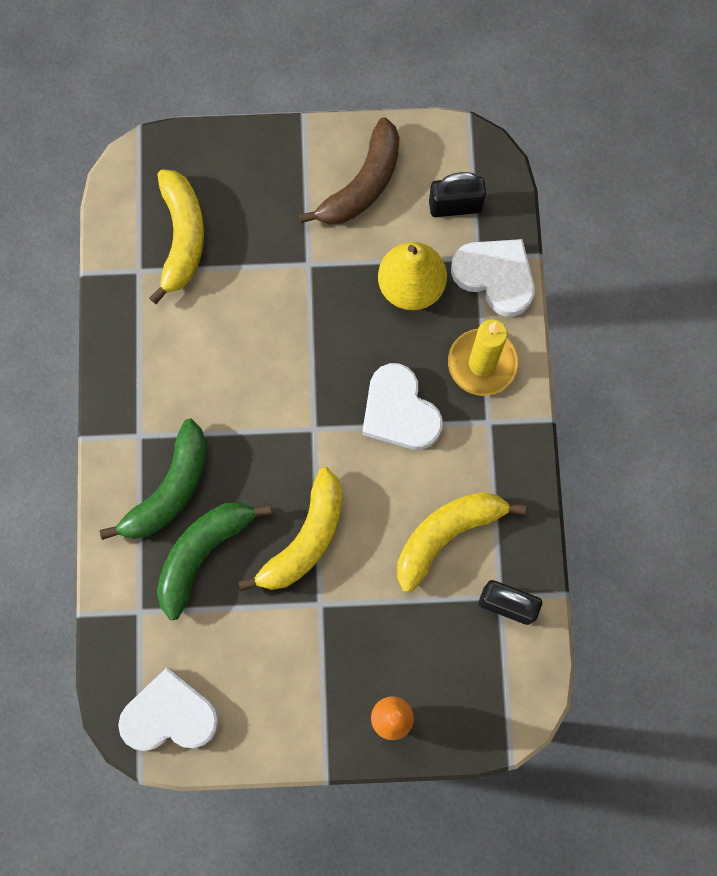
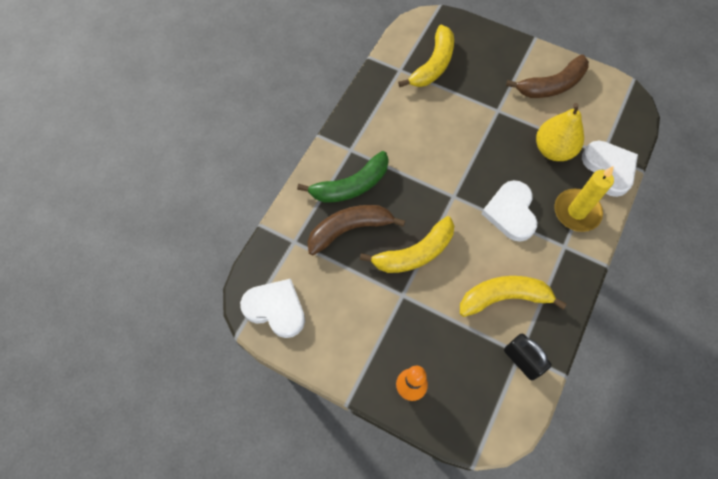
camera: 30 degrees right, 10 degrees down
(203, 553) = (349, 229): green banana -> brown banana
(455, 206) = (602, 121): black padlock -> none

